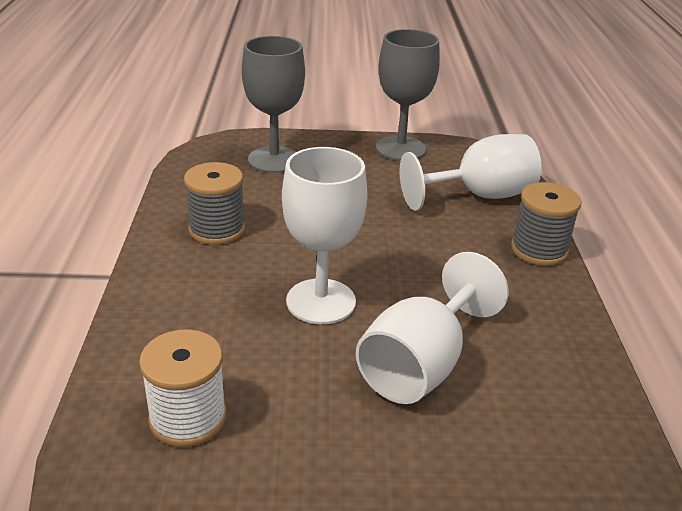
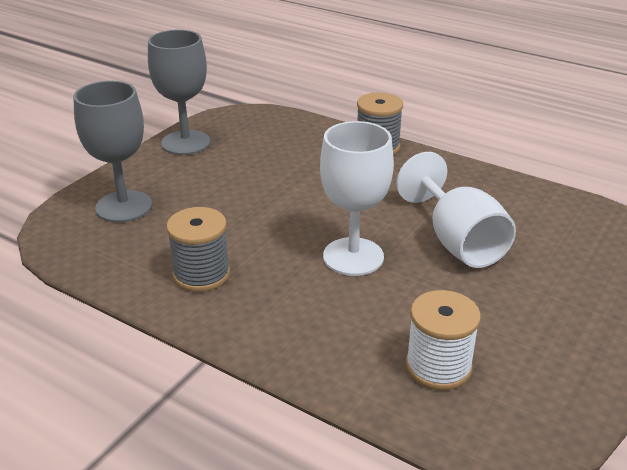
camera: 55 degrees left, 0 degrees up
(479, 196) = (291, 139): white goblet -> none

